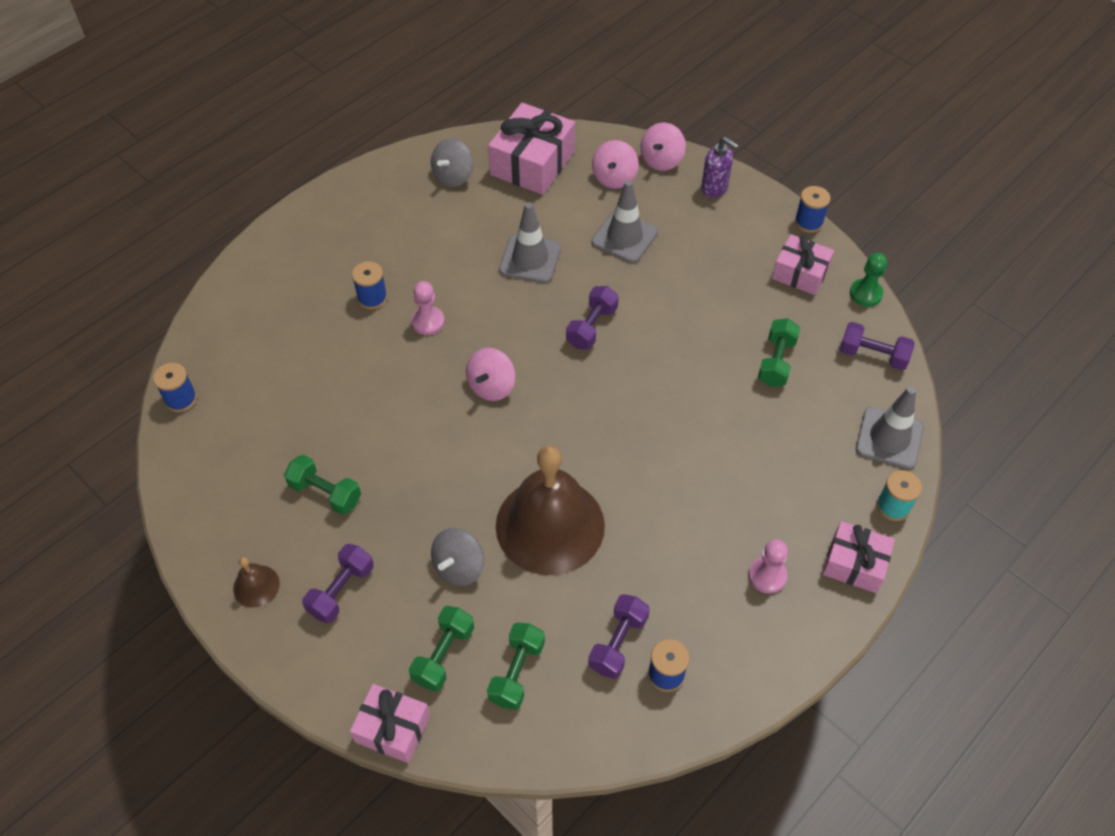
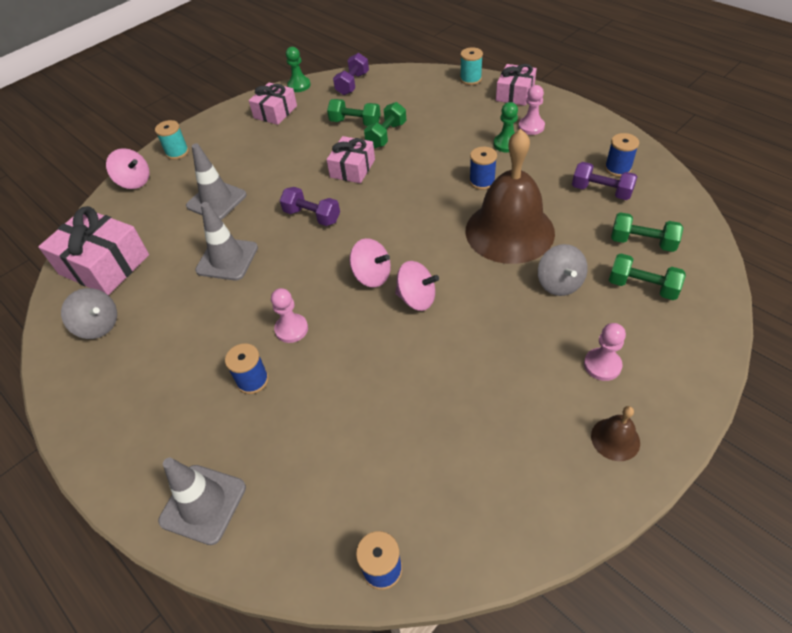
camera: 85 degrees left, 5 degrees down
(325, 493) = (498, 392): green dumbbell -> green dumbbell (386, 135)
(341, 590) = (602, 365): purple dumbbell -> pink pawn
(392, 728) = (718, 313): pink gift -> pink gift (352, 168)
(459, 567) = (559, 283): grey spinning top -> grey spinning top turned 45 degrees clockwise
(614, 178) = (145, 209): pink spinning top -> pink spinning top (416, 299)
(714, 188) = (177, 152): purple soap dispenser -> turquoise spool
(726, 539) = (506, 144): none -> green pawn
(808, 222) = (227, 108): blue spool -> blue spool (482, 181)
(889, 438) = (419, 79): grey traffic cone -> grey traffic cone (203, 504)

